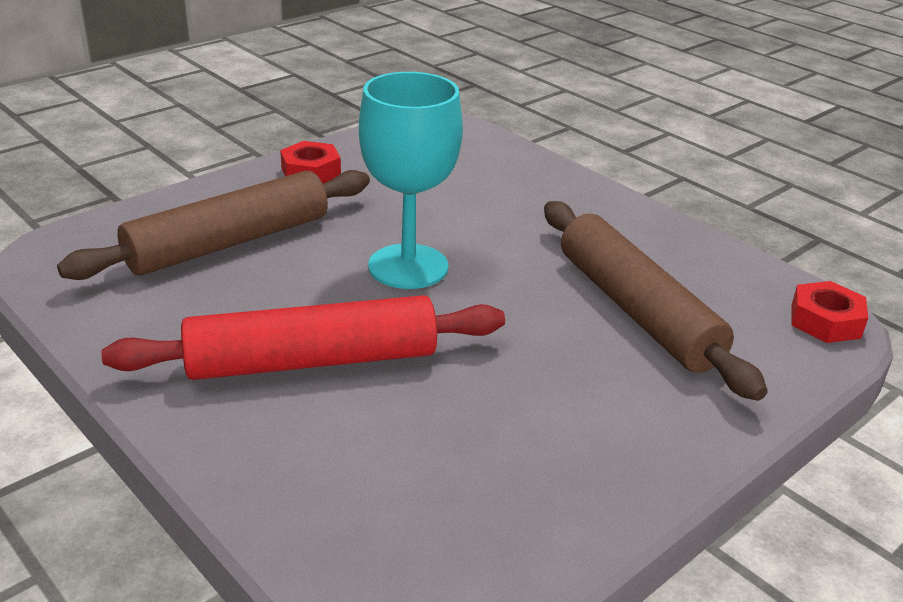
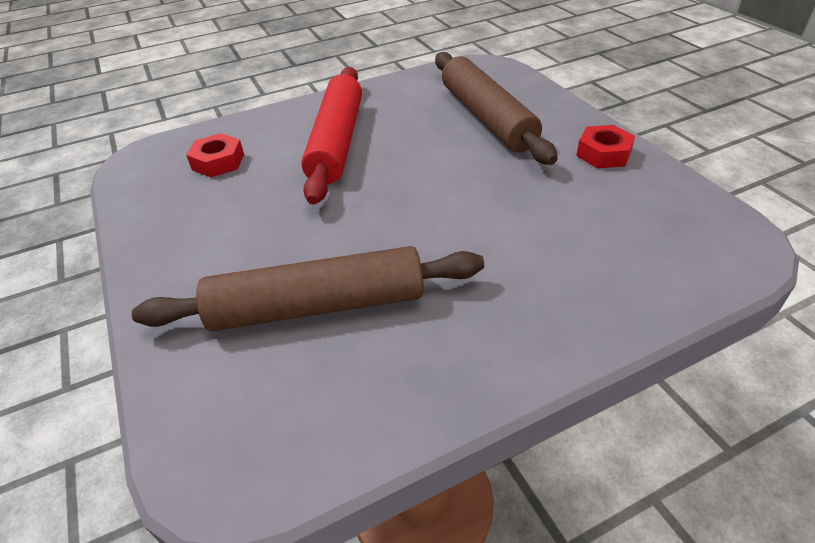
camera: 110 degrees right, 10 degrees up
(408, 266) = (433, 188): turquoise goblet -> none
(825, 321) = (221, 467): red nut -> red nut (218, 162)

